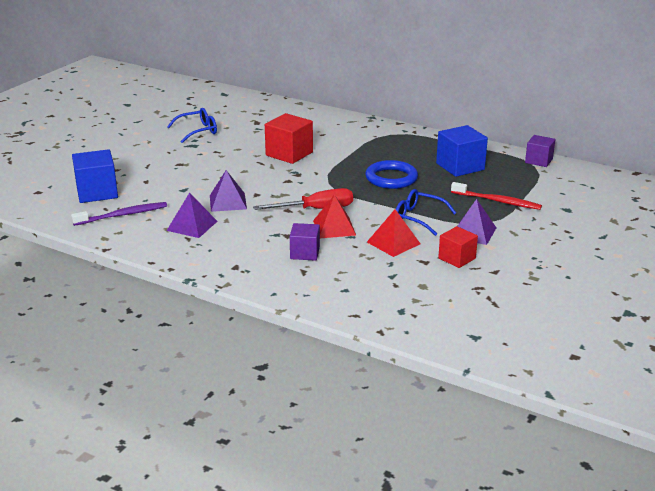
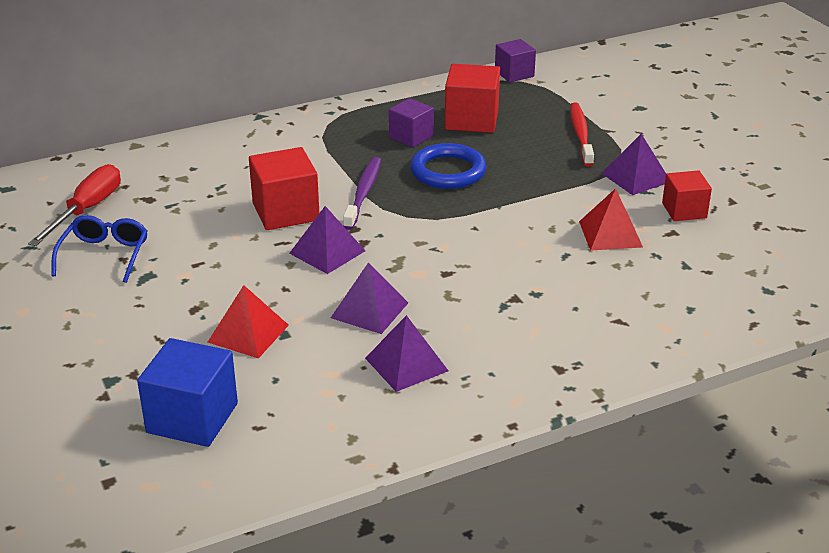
camera: 55 degrees left, 5 degrees up
(123, 215) = (301, 416): purple toothbrush -> purple toothbrush (363, 193)
(266, 175) = (327, 252): none -> purple pyramid
(305, 253) = (575, 303): purple cube -> purple cube (411, 136)
(316, 209) = (470, 252): red screwdriver -> red screwdriver (87, 210)
(334, 227) = (531, 258): red pyramid -> red pyramid (248, 333)
(418, 218) = (567, 195): blue glasses -> none
(460, 166) = (471, 120): blue cube -> red cube
(498, 201) = (580, 134): red toothbrush -> red toothbrush turned 60 degrees counterclockwise

